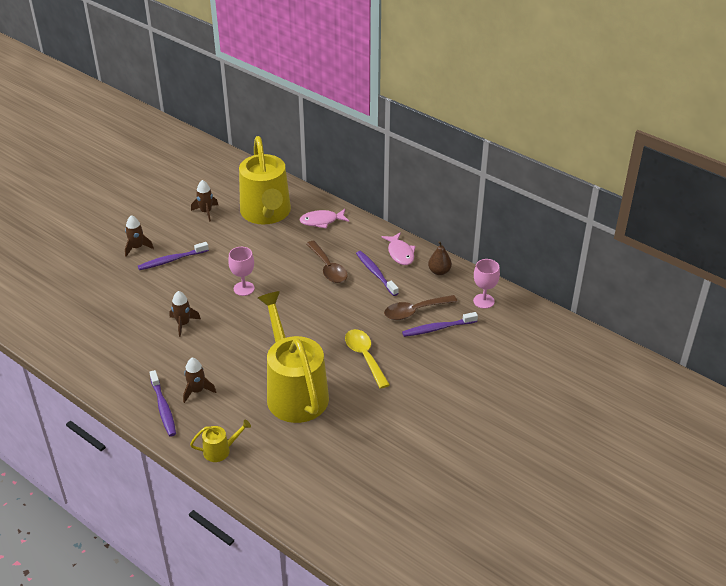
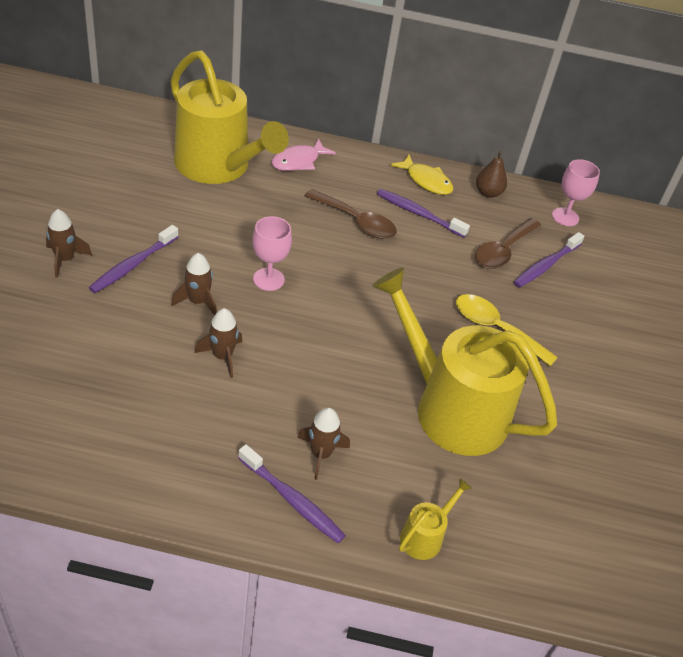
camera: 35 degrees left, 5 degrees up
(206, 212) = (131, 183): brown rocket -> brown rocket (198, 302)
(400, 253) = (426, 181): pink fish -> yellow fish

